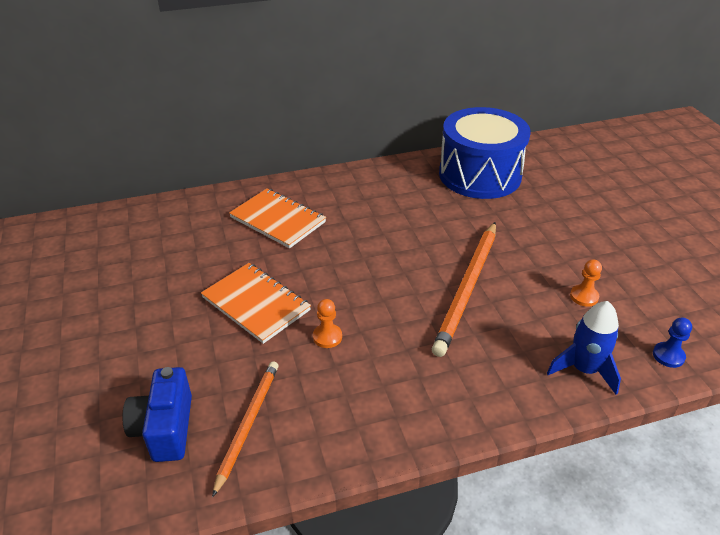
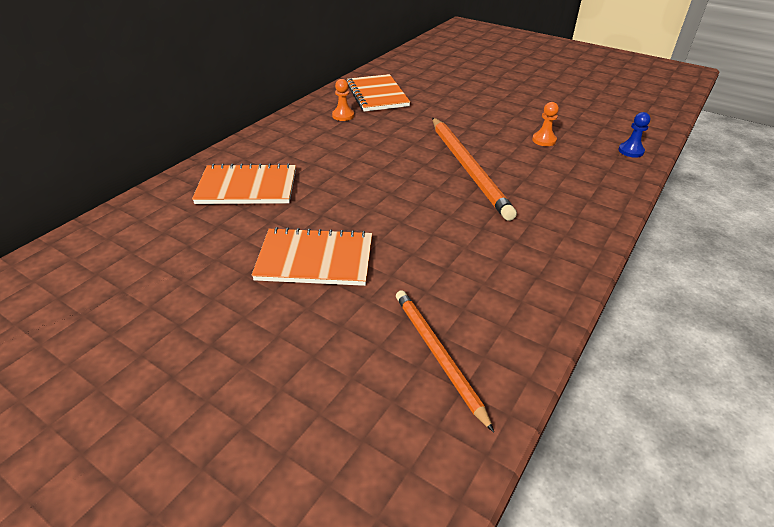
camera: 40 degrees left, 0 degrees up
(165, 428) = (366, 411): blue camera -> none
(327, 337) = (412, 251): orange pawn -> orange pawn (343, 116)
(480, 175) = (377, 95): blue drum -> orange notebook
(584, 369) = (602, 181): blue rocket -> none

